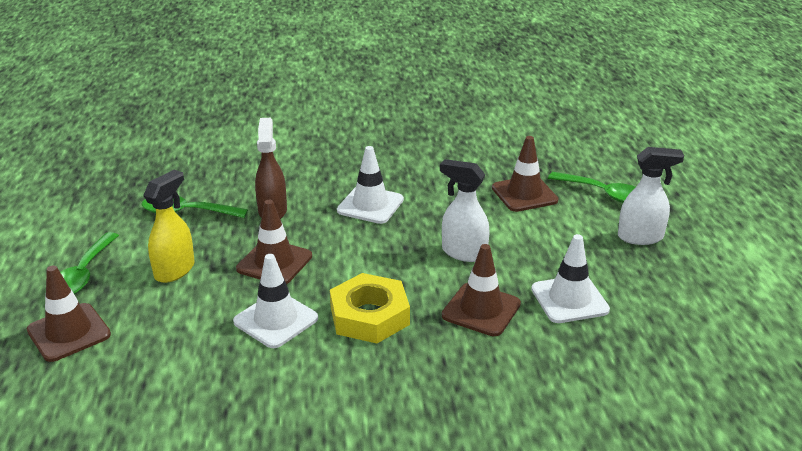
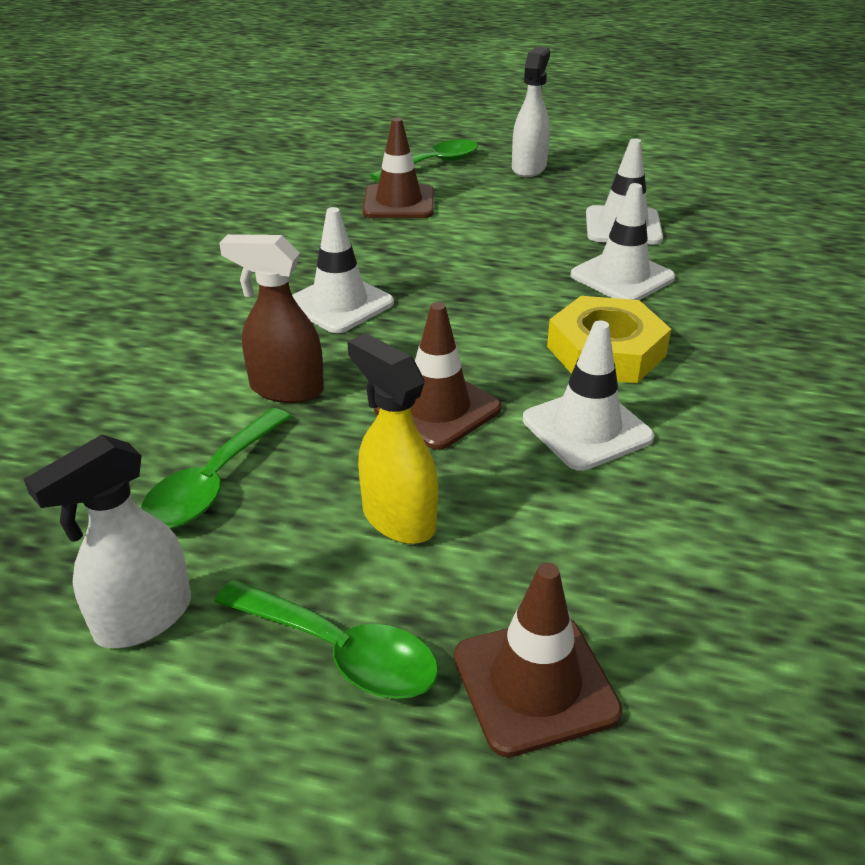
camera: 70 degrees left, 5 degrees up
(463, 252) = (500, 263): white spray bottle -> white spray bottle (142, 619)
(481, 310) = (622, 277): brown traffic cone -> white traffic cone

